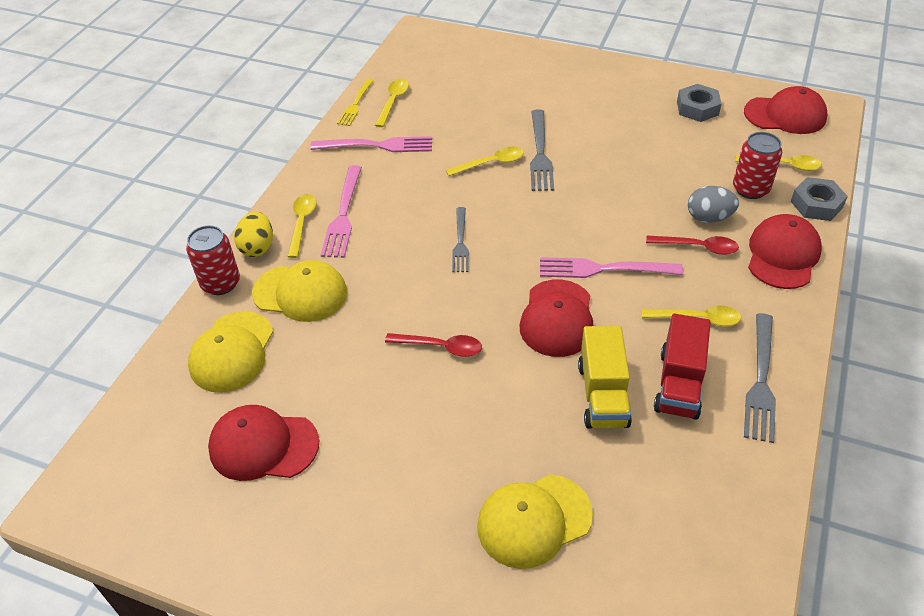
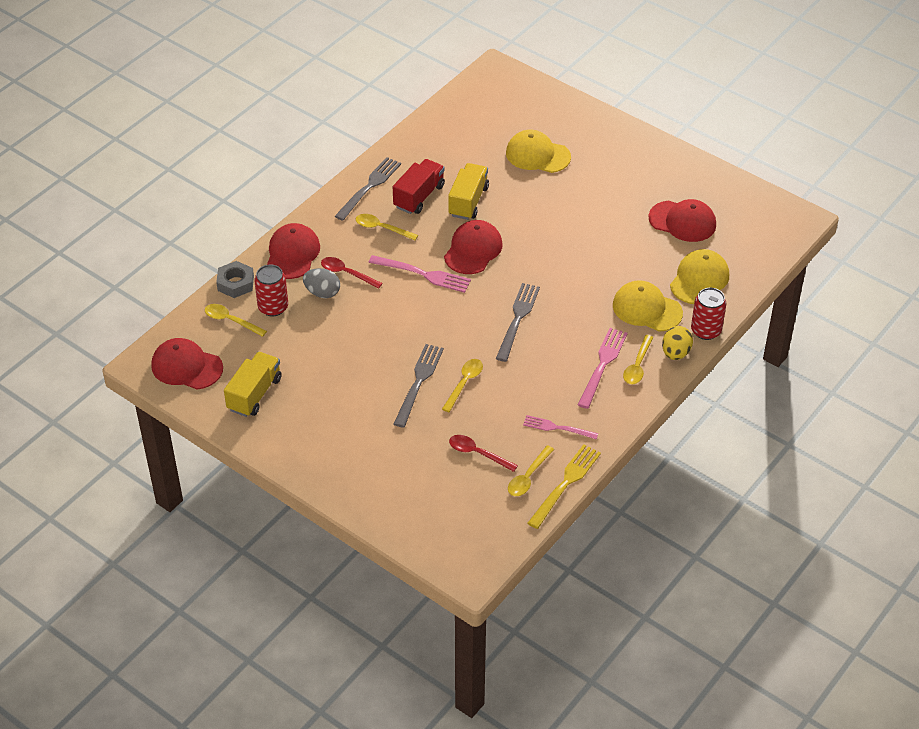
camera: 165 degrees left, 0 degrees up
(355, 104) = (565, 483): yellow fork -> yellow fork, size x1.51
(377, 145) = (557, 428): pink fork -> pink fork, size x0.66
(441, 347) = (557, 250): red spoon -> red spoon (477, 453)
(460, 242) = (517, 319): grey fork -> grey fork, size x1.51
(491, 163) = (464, 383): yellow spoon -> yellow spoon turned 120 degrees clockwise
(534, 520) = (537, 155): yellow cap -> yellow cap turned 150 degrees counterclockwise
(697, 108) = (254, 394): grey nut -> yellow truck
(782, 255) = (292, 254): red cap -> red cap turned 150 degrees clockwise

